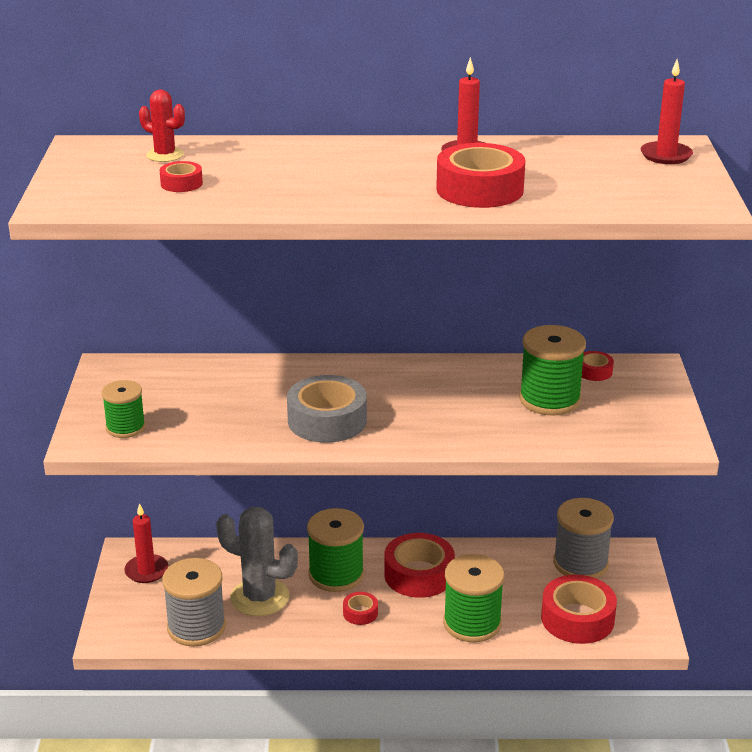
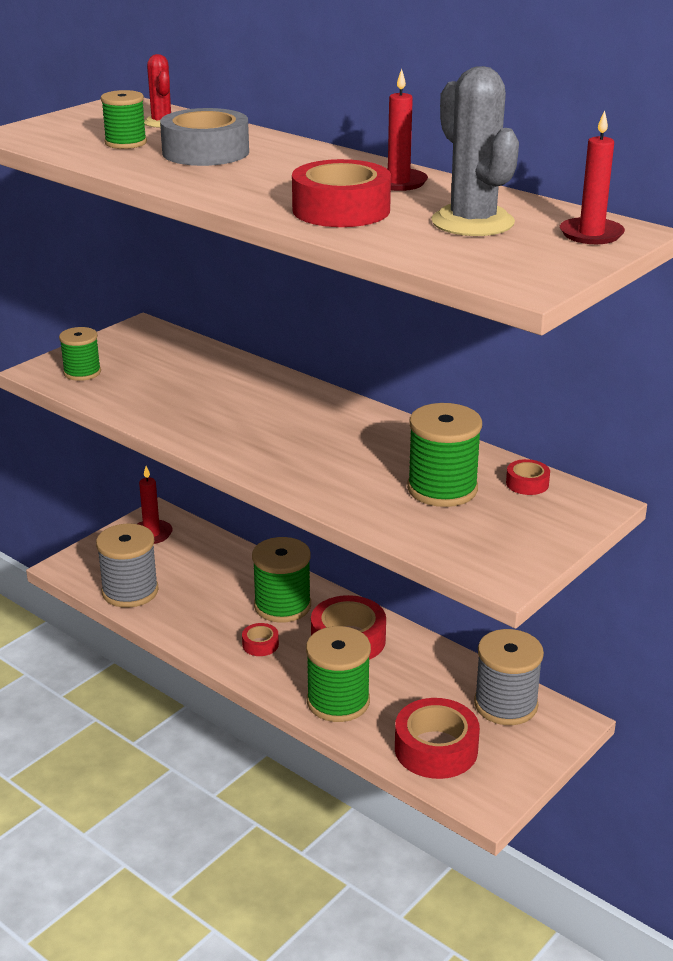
camera: 40 degrees right, 0 degrees up
(181, 183) = (126, 143): red tape -> green spool
(259, 597) = (202, 593): grey cactus -> grey cactus (472, 222)
(327, 420) = (228, 427): grey tape -> grey tape (205, 152)

